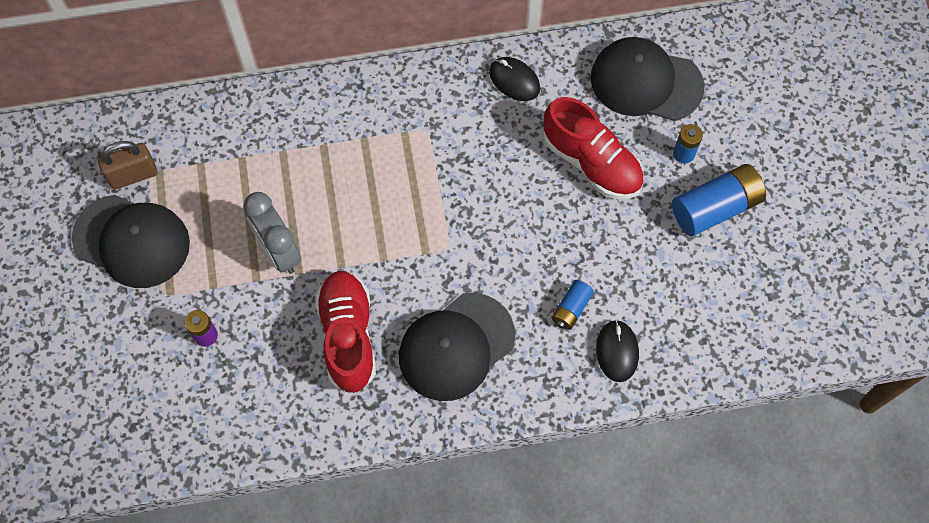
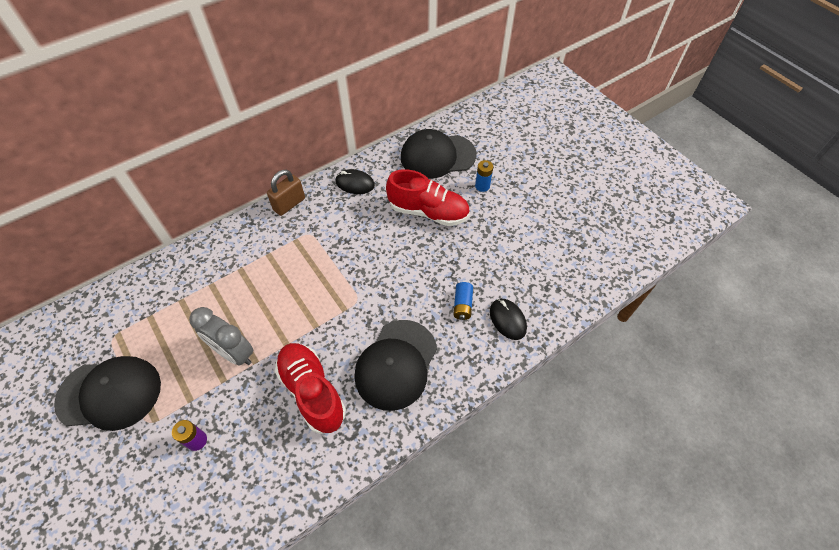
camera: 25 degrees left, 10 degrees down
(133, 175) = (96, 344): brown padlock -> brown padlock (289, 204)
(715, 208) = (519, 208): blue battery -> none

